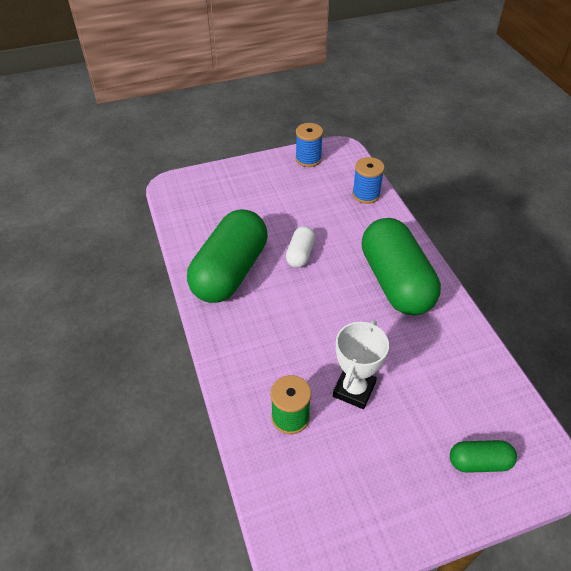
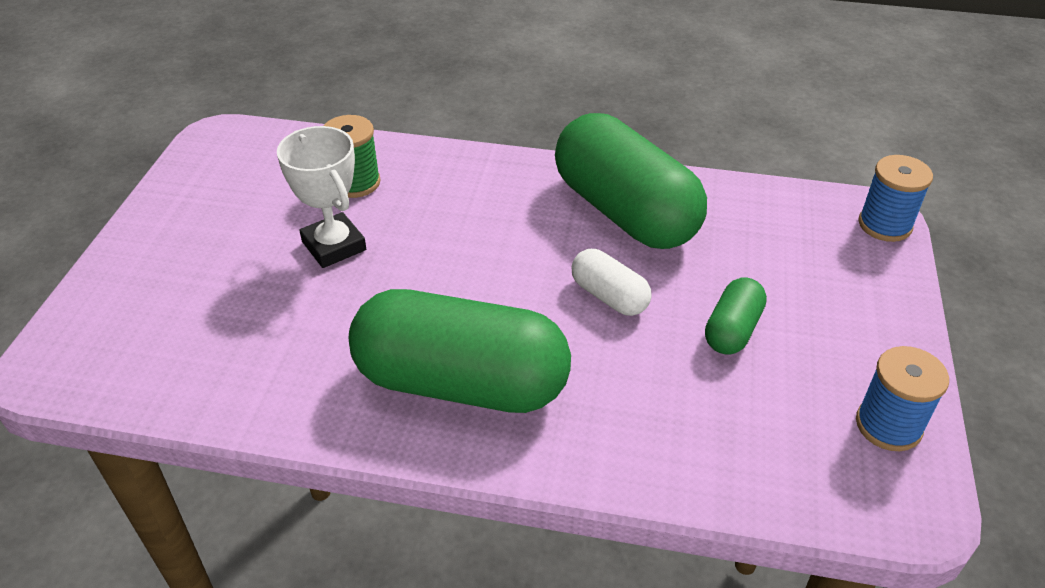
camera: 120 degrees right, 5 degrees down
(366, 194) = (715, 464): blue spool -> blue spool (884, 225)
(479, 462) = (135, 304): green capsule -> green capsule (732, 330)

